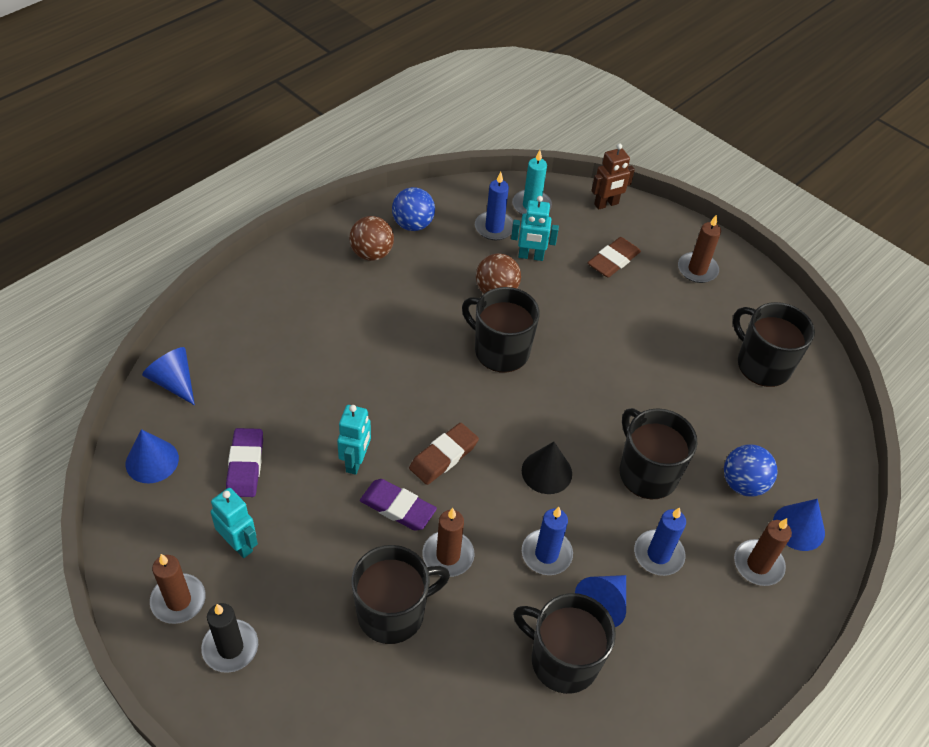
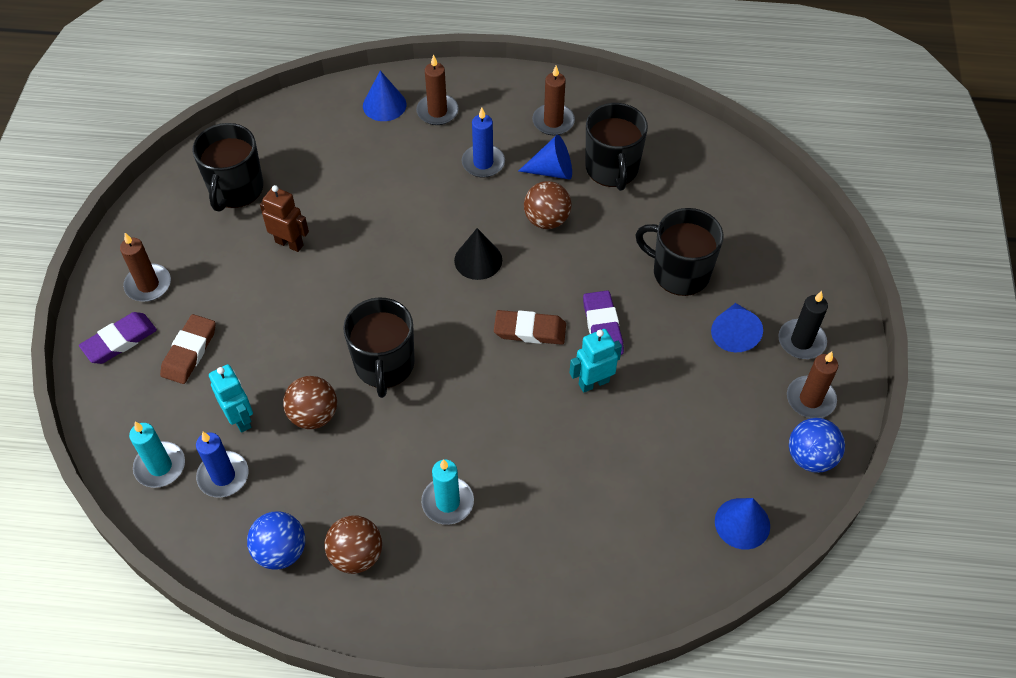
camera: 125 degrees left, 5 degrees up
(173, 382) = (662, 584): blue cone -> blue cone (733, 333)
(239, 544) = (735, 399): turquoise robot -> none
(245, 465) = (675, 453): purple eraser -> purple eraser (119, 341)
(357, 316) = (447, 502): none -> turquoise candle
(448, 555) = (607, 272): brown candle -> brown candle (553, 121)
(546, 554) = (546, 220): blue candle -> brown ball
(606, 204) = (104, 404): brown robot -> brown robot (289, 243)
(613, 260) = (189, 352): brown eraser -> brown eraser turned 75 degrees counterclockwise
(647, 473) = (418, 203): black mug -> none
(743, 484) = (374, 148): blue ball -> blue ball (810, 457)

